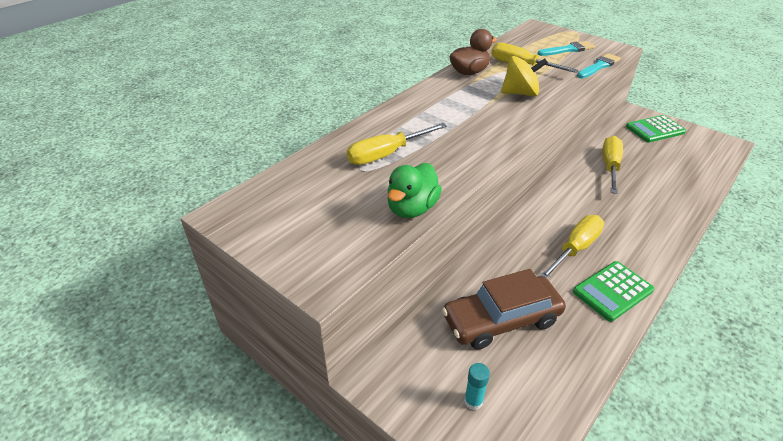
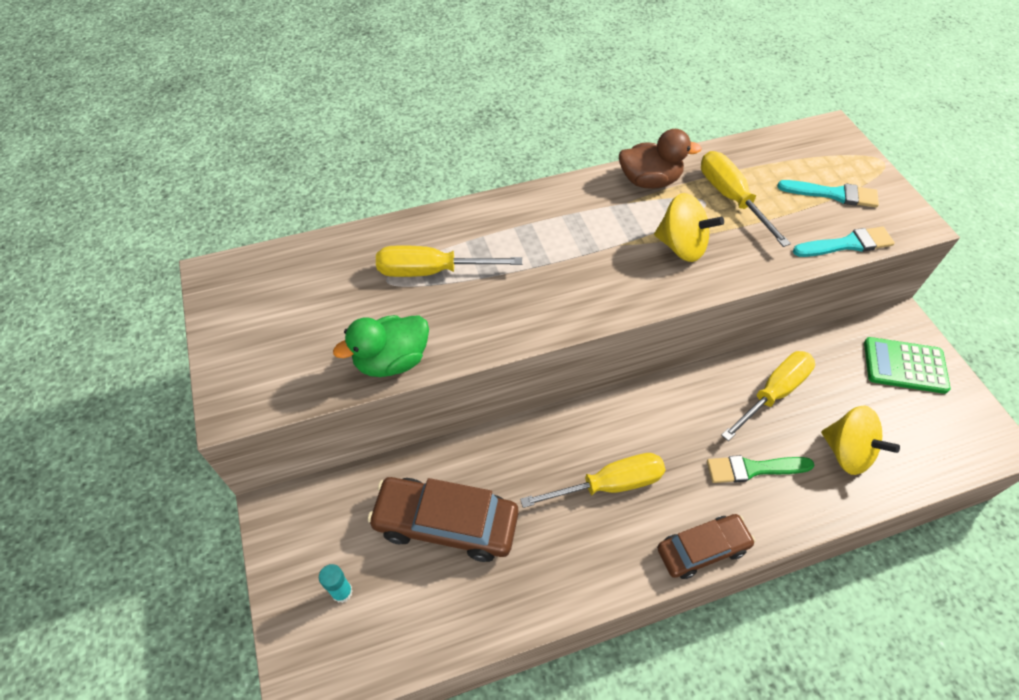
camera: 30 degrees right, 15 degrees up
(612, 291) = (599, 561): green calculator -> none
(639, 205) = (753, 469): none -> green brush
(657, 255) = (702, 549): none -> brown car
(672, 177) = (846, 452): none -> yellow spinning top

